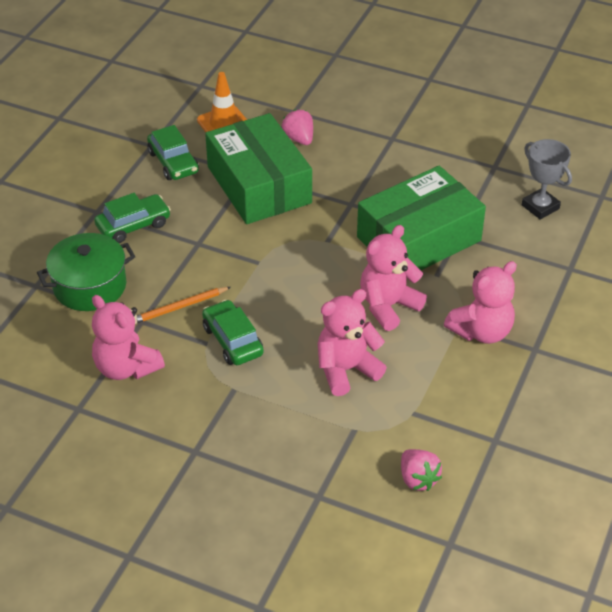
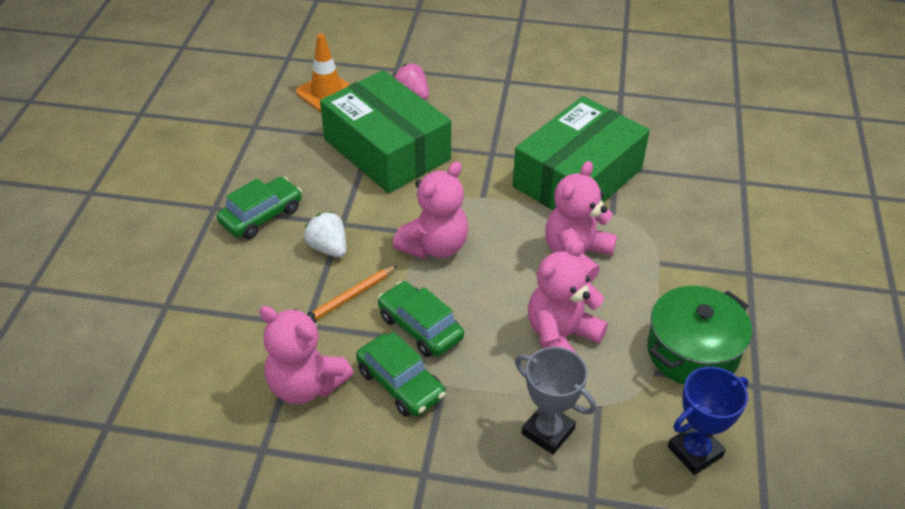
camera: 15 degrees left, 0 degrees up
(90, 286) = (231, 294): green pot -> green pot (692, 352)
(173, 162) = (284, 140): green car -> green car (400, 383)
(180, 262) = (328, 248): none -> white strawberry
(418, 479) = (694, 451): pink strawberry -> blue trophy
(481, 331) = (686, 265): pink teddy bear -> pink teddy bear (434, 246)
(540, 207) = (684, 125): grey trophy -> grey trophy (548, 431)

